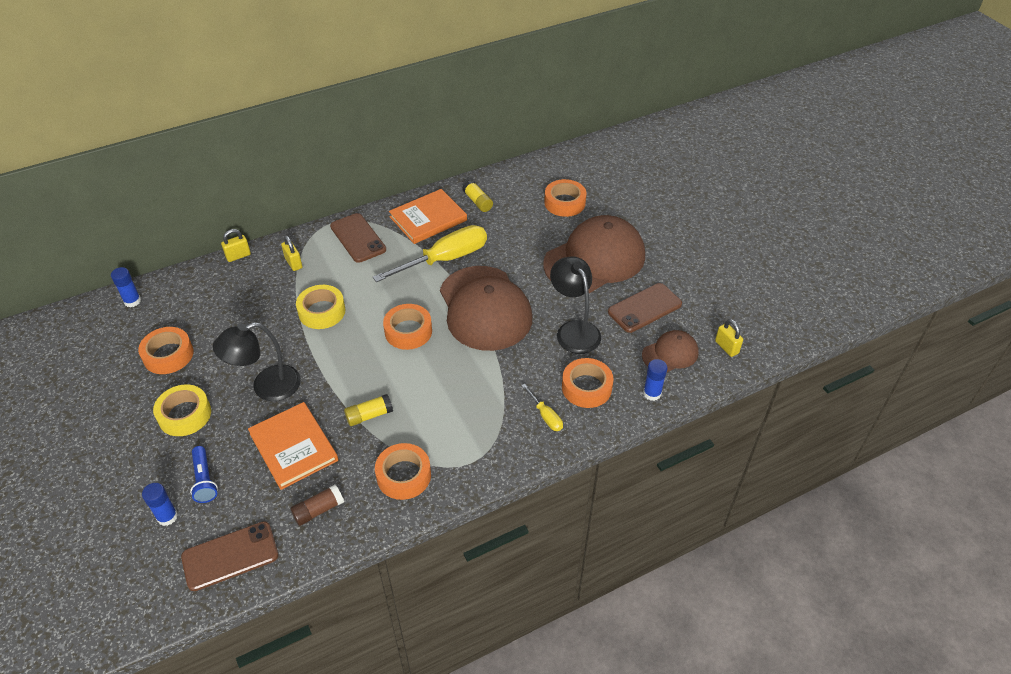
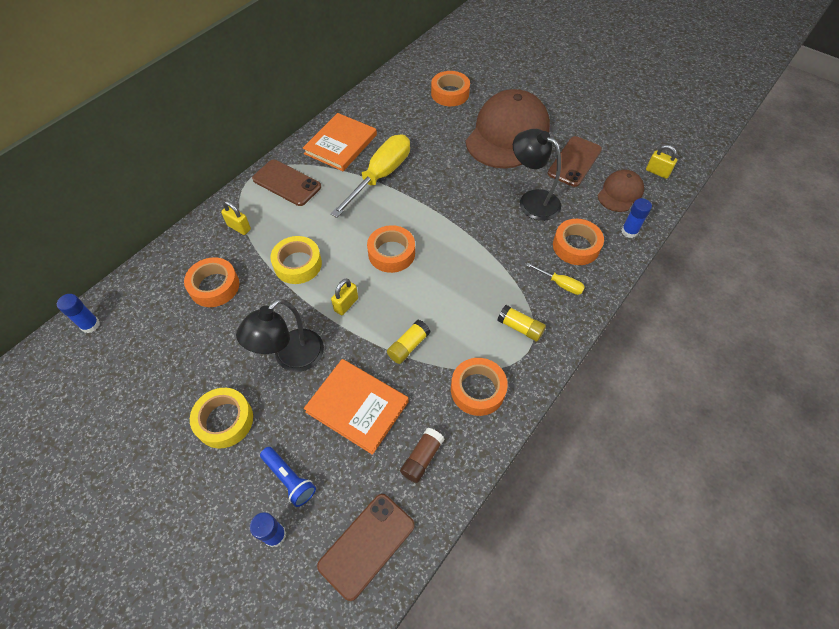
camera: 25 degrees left, 10 degrees up
(168, 355) = (167, 366): orange tape -> orange tape (214, 286)
(238, 256) = (177, 239): yellow padlock -> yellow padlock (346, 304)
(477, 202) = (375, 115): yellow glue stick -> yellow glue stick (520, 327)
(485, 308) = (445, 208): brown cap -> none

